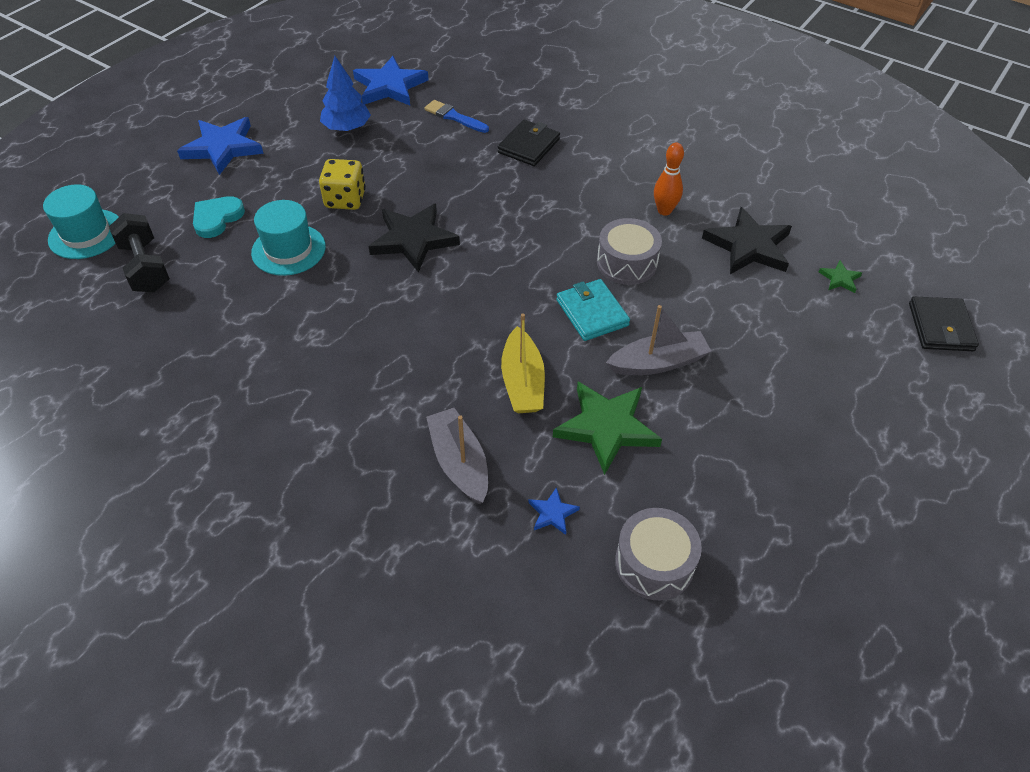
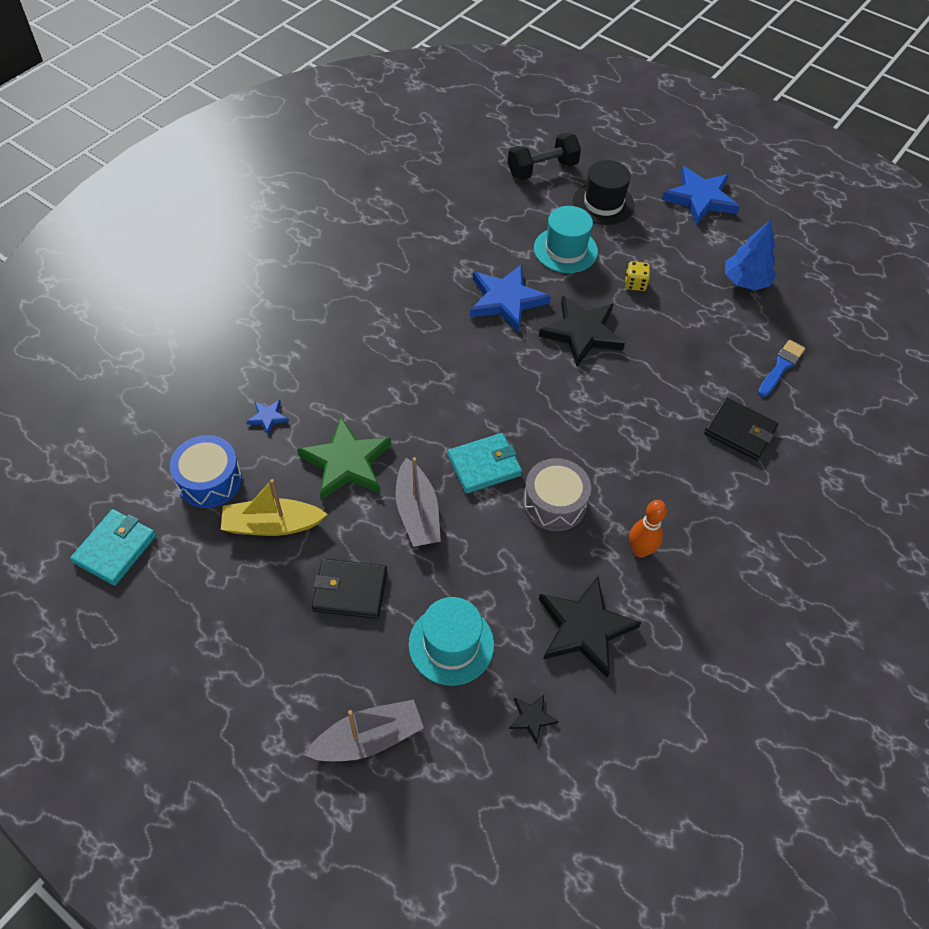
camera: 90 degrees right, 5 degrees up
(86, 234) = (579, 133): turquoise hat -> turquoise hat (451, 644)
(217, 218) = (603, 203): turquoise heart -> black hat
(345, 199) = (635, 284): yellow dice -> yellow dice, size x0.61
(390, 86) = (826, 313): blue star -> blue star (506, 300)
(459, 463) = (325, 361): grey boat -> grey boat (368, 738)
(522, 382) = (403, 406): yellow boat -> yellow boat (272, 525)
(654, 563) = (209, 480): grey drum -> blue drum
(773, 653) = (115, 549): none -> turquoise wallet
(840, 279) = (532, 718): green star -> black star
(940, 327) = (451, 815): black wallet -> black wallet (350, 590)

